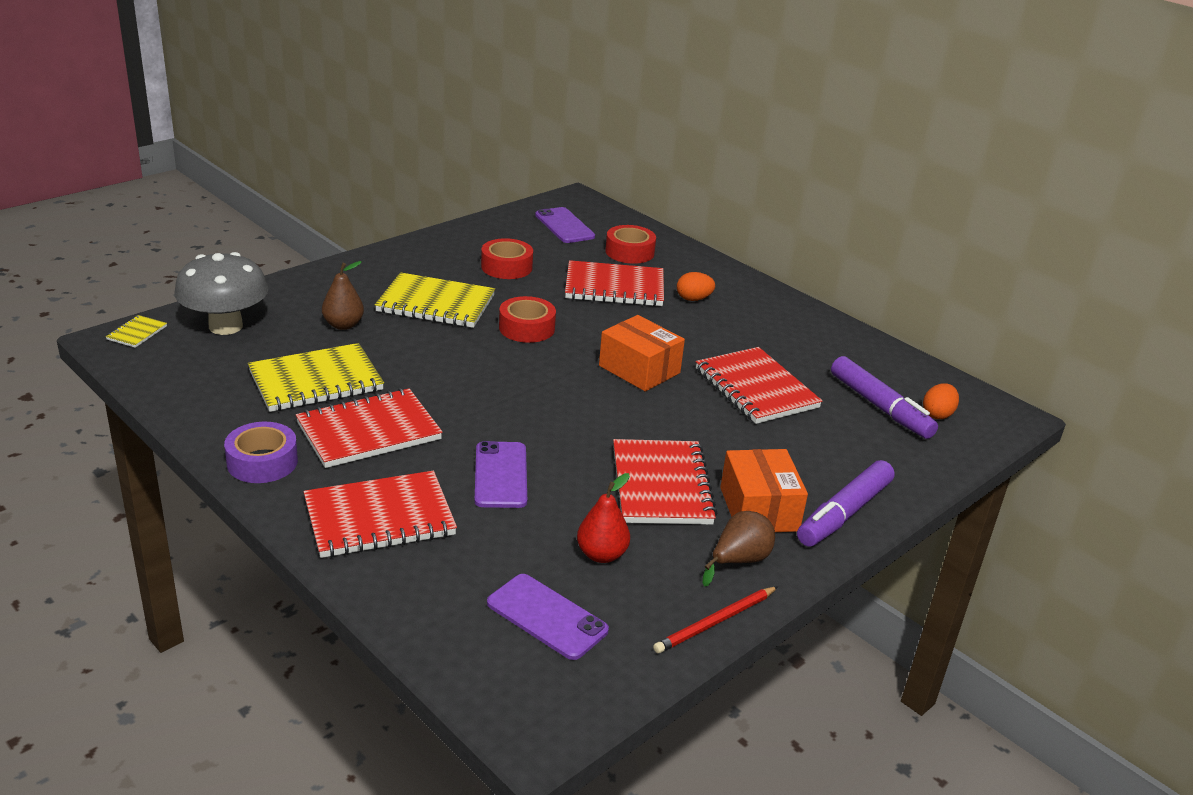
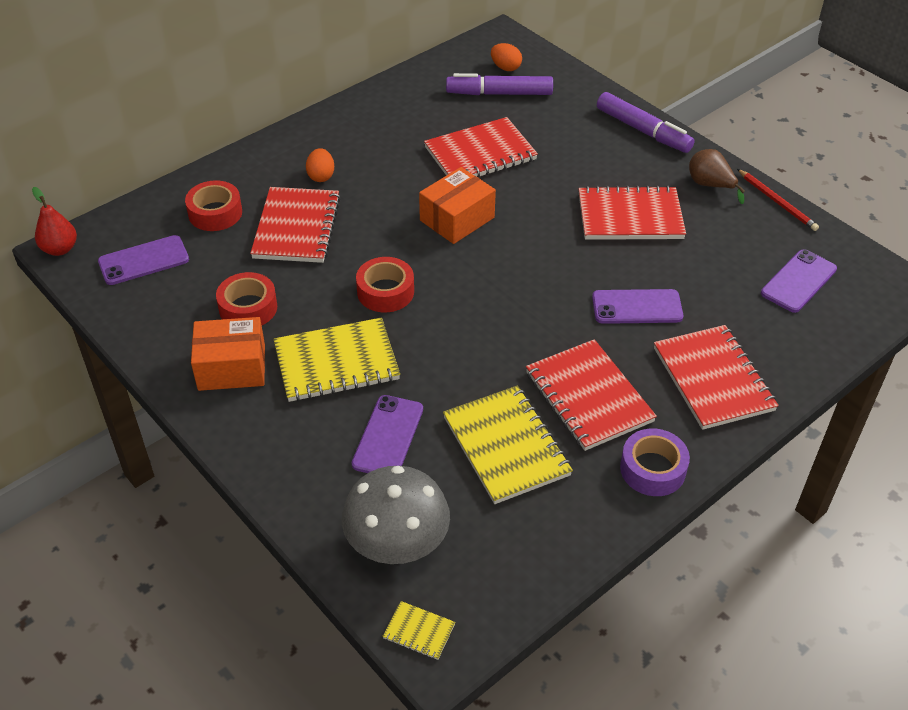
camera: 85 degrees left, 15 degrees up
(343, 325) = (388, 436): brown pear -> purple phone
(436, 304) = (336, 362): yellow notebook -> yellow notebook turned 60 degrees clockwise
(601, 555) = (723, 252): red pear -> red pear (60, 249)
(759, 509) = (648, 170): orange box -> orange box (232, 367)
(880, 407) = (499, 93): purple marker -> purple marker turned 150 degrees counterclockwise

